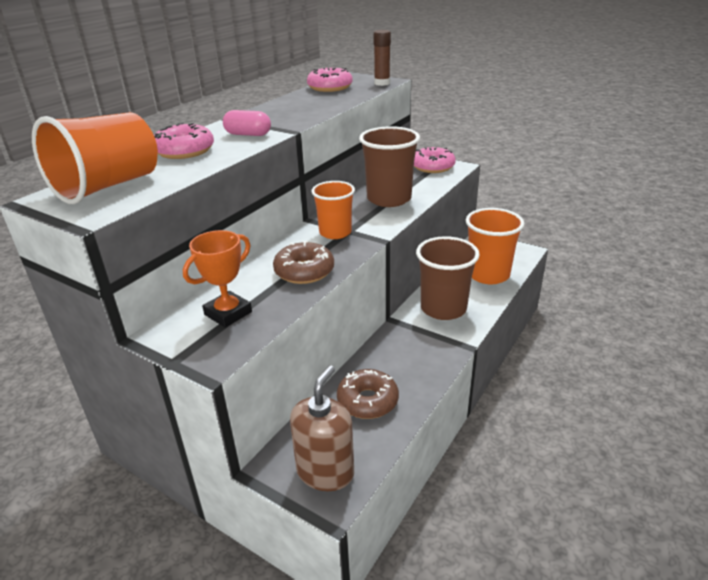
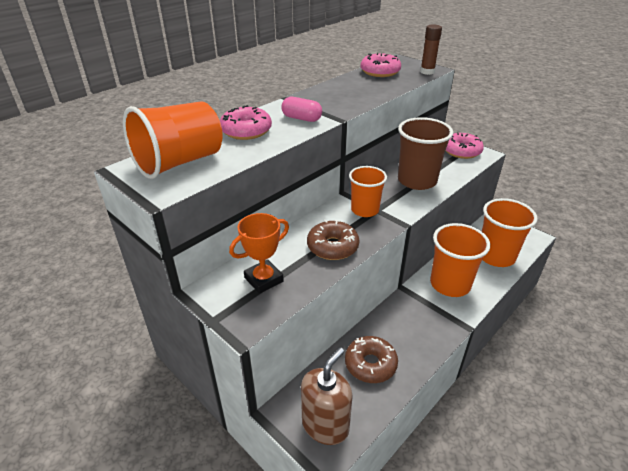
camera: 10 degrees right, 5 degrees up
(443, 308) = (450, 284): brown cup -> orange cup

